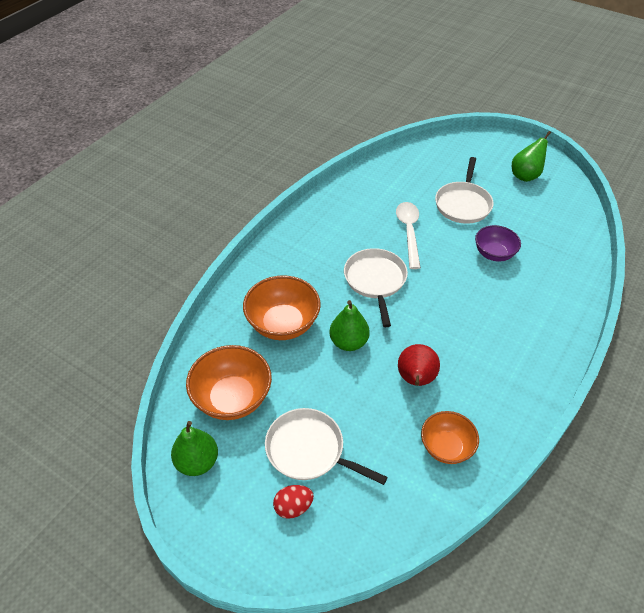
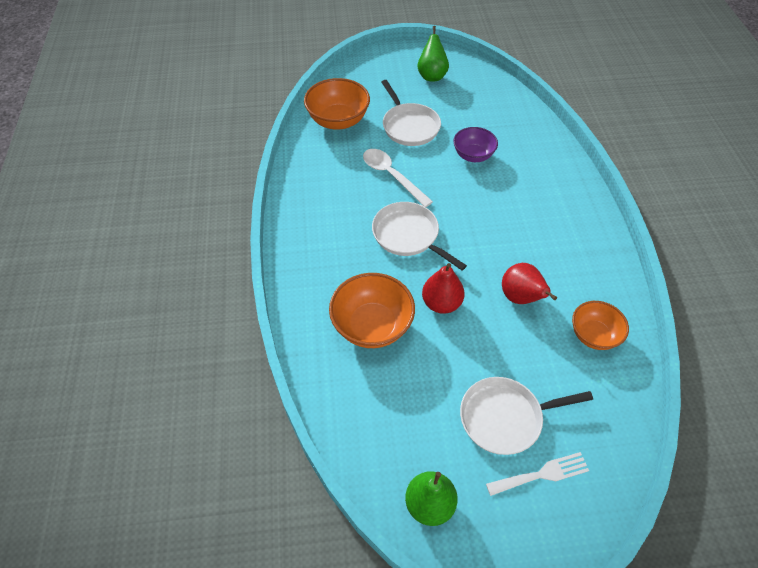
camera: 40 degrees left, 5 degrees up
(232, 398) = (399, 424): orange bowl -> orange bowl (338, 121)
(293, 507) = (542, 474): red egg -> white fork
(348, 342) = (441, 303): green pear -> red pear

